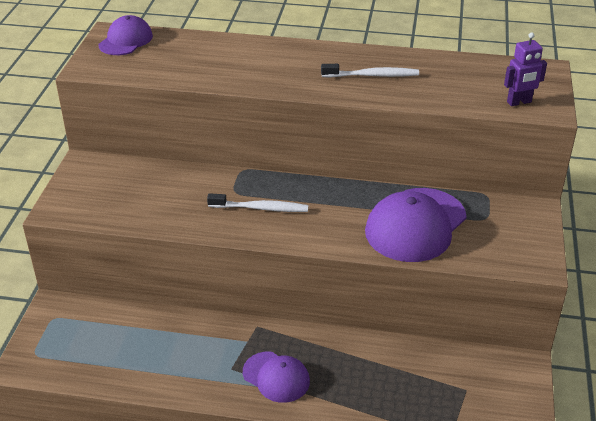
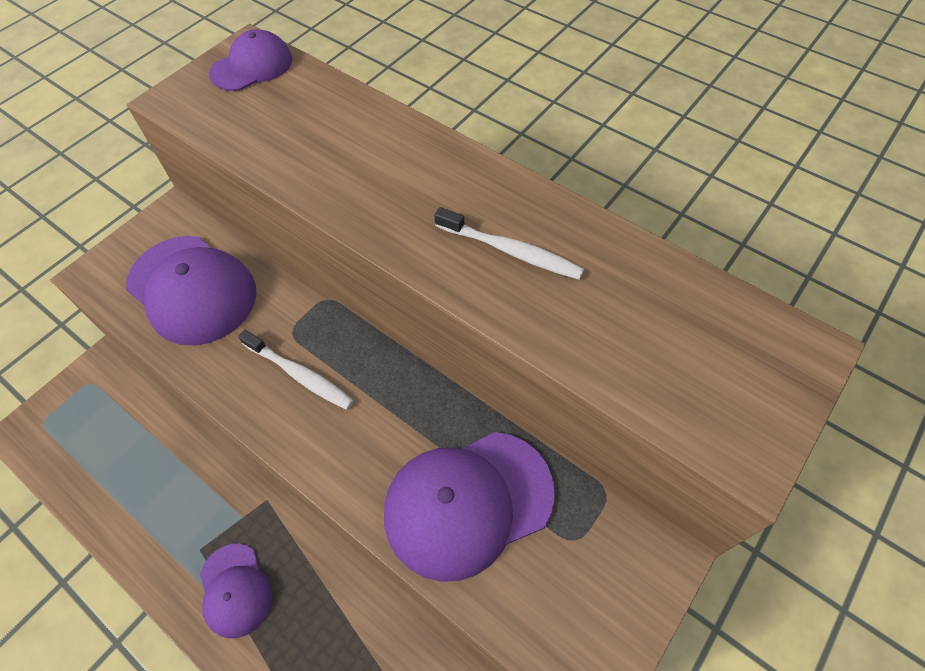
camera: 30 degrees right, 20 degrees up
(142, 194) = (192, 289): none -> purple cap
(519, 102) = (706, 411): purple robot -> none

